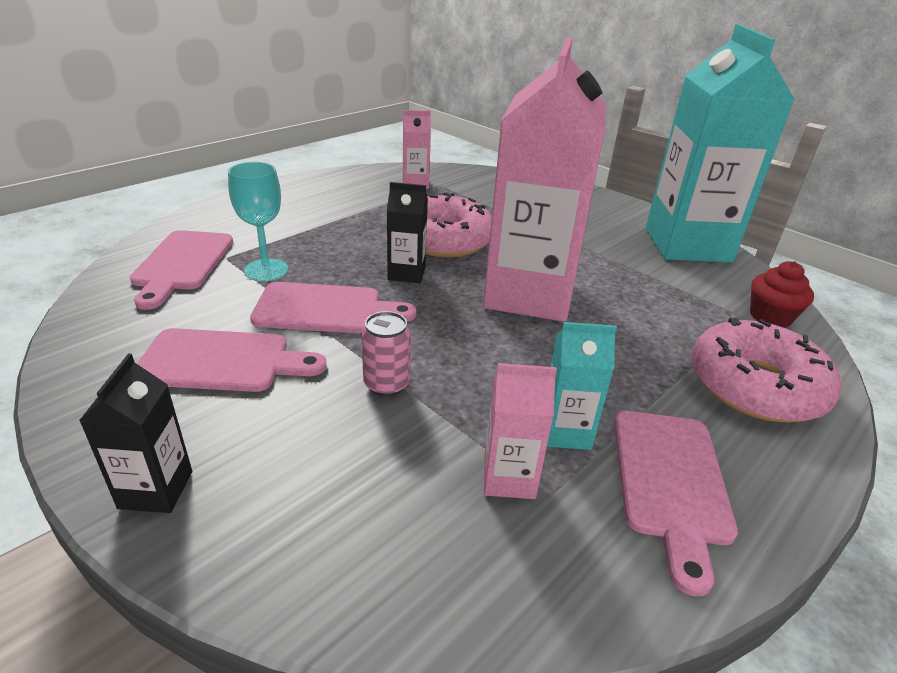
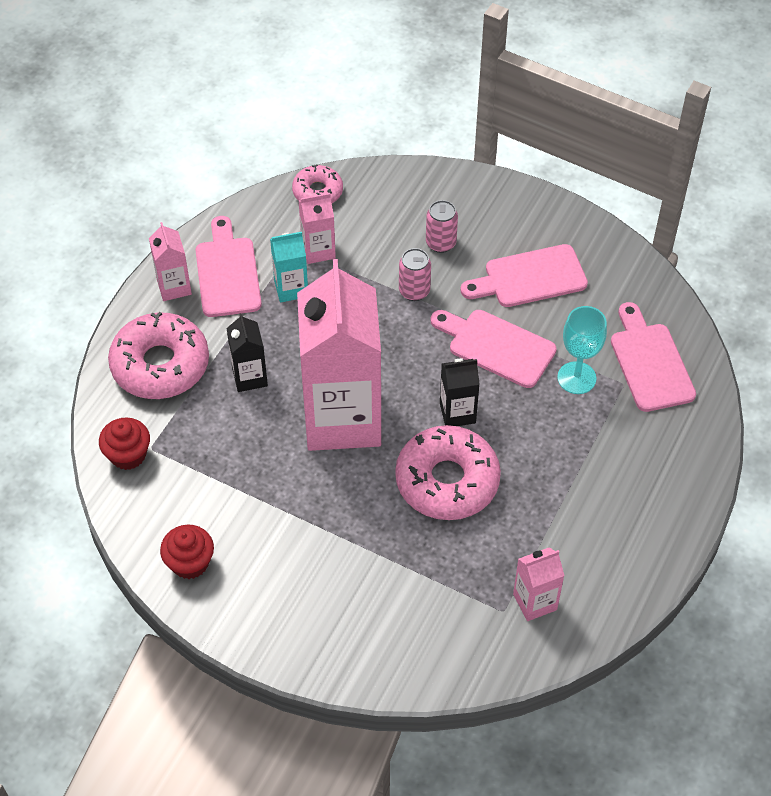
camera: 165 degrees right, 20 degrees up
(156, 489) = (494, 196): black carton -> black carton (250, 377)
(306, 436) = (440, 243): none -> pink can
(325, 309) = (496, 346): pink cutting board -> pink cutting board turned 45 degrees clockwise
(478, 601) = (317, 192): none -> pink donut
(687, 245) = (190, 563): turquoise carton -> red cupcake
(762, 482) = (174, 287): none -> pink carton

